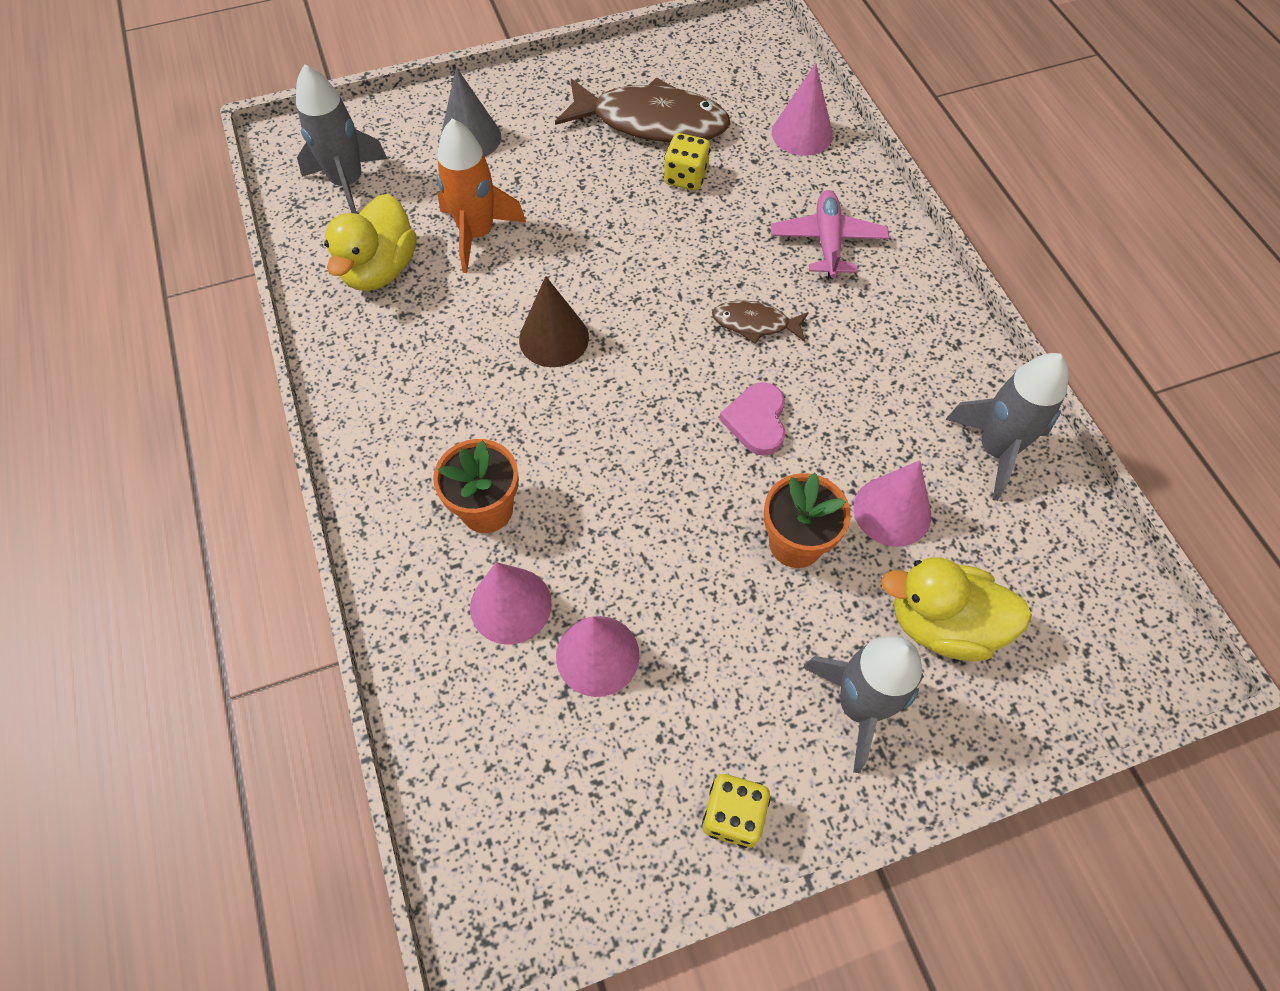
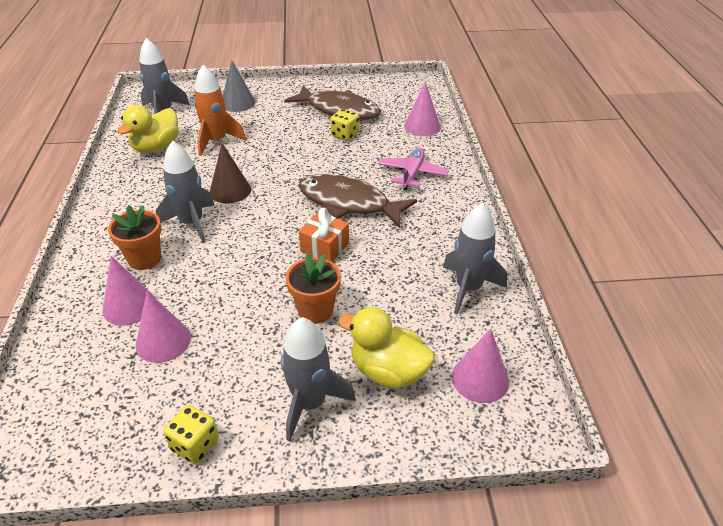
camera: 15 degrees right, 20 degrees down
(525, 420) = (192, 223): none -> grey rocket
(755, 323) = (349, 203): brown fish -> brown fish, size x2.04
(756, 421) = (324, 247): pink heart -> orange gift
(892, 511) = (385, 306): pink cone -> pink cone (480, 379)

